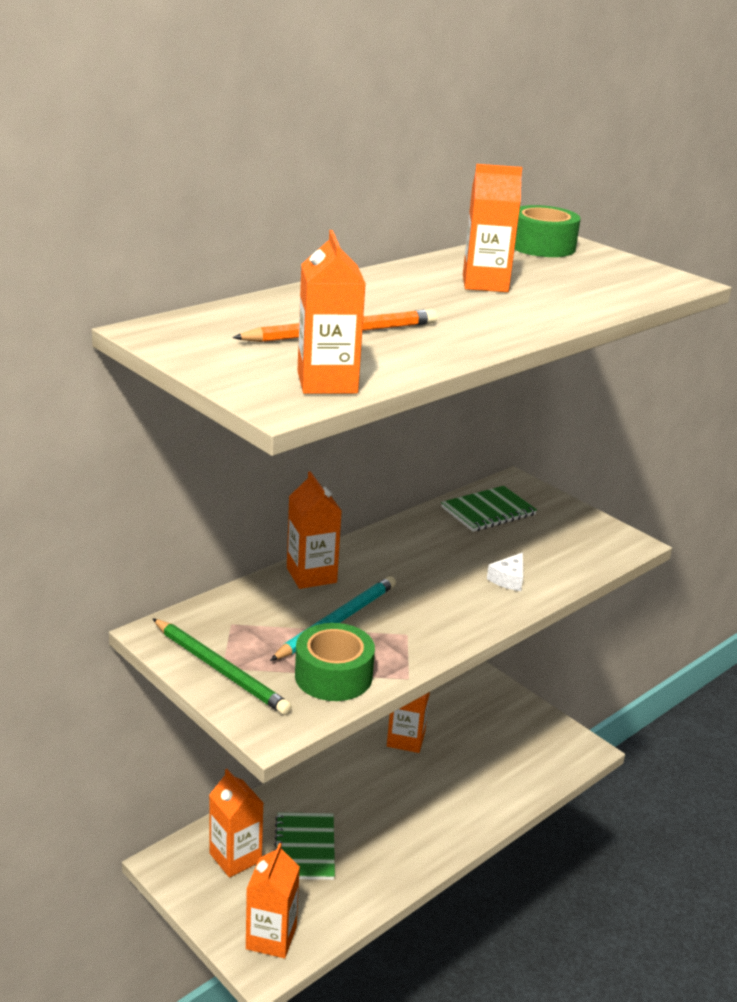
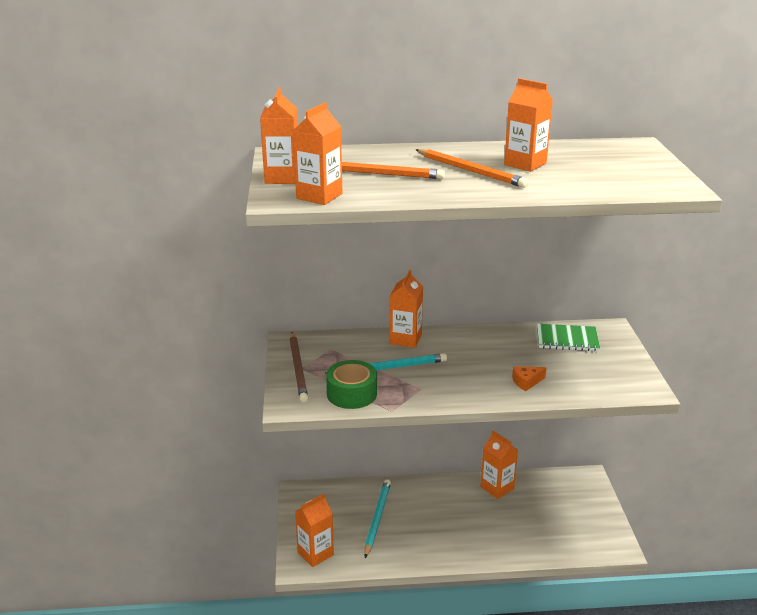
camera: 40 degrees right, 0 degrees up
(220, 669) = (298, 369): green pencil -> brown pencil
(235, 857) = (335, 505): orange carton -> orange carton (282, 178)
(304, 848) = (377, 518): green notebook -> turquoise pencil
(443, 305) = (470, 171): none -> orange pencil
(508, 579) = (526, 382): white cheese -> orange cheese
(541, 246) = (617, 149): green tape -> none

